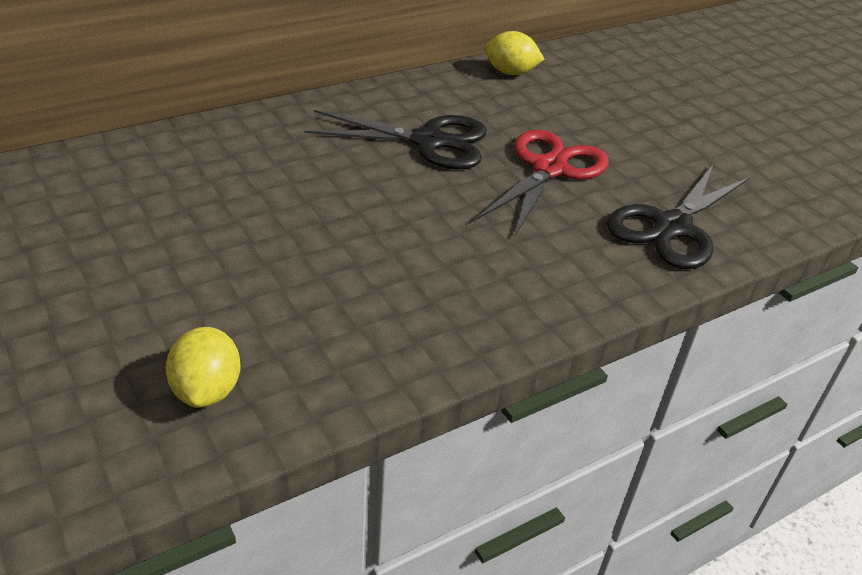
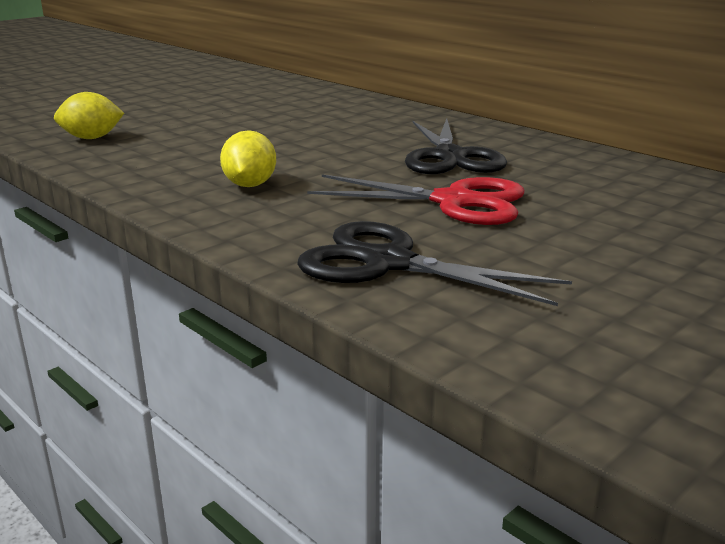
camera: 80 degrees right, 15 degrees down
(510, 73) = (652, 174): yellow lemon -> yellow lemon (250, 185)

